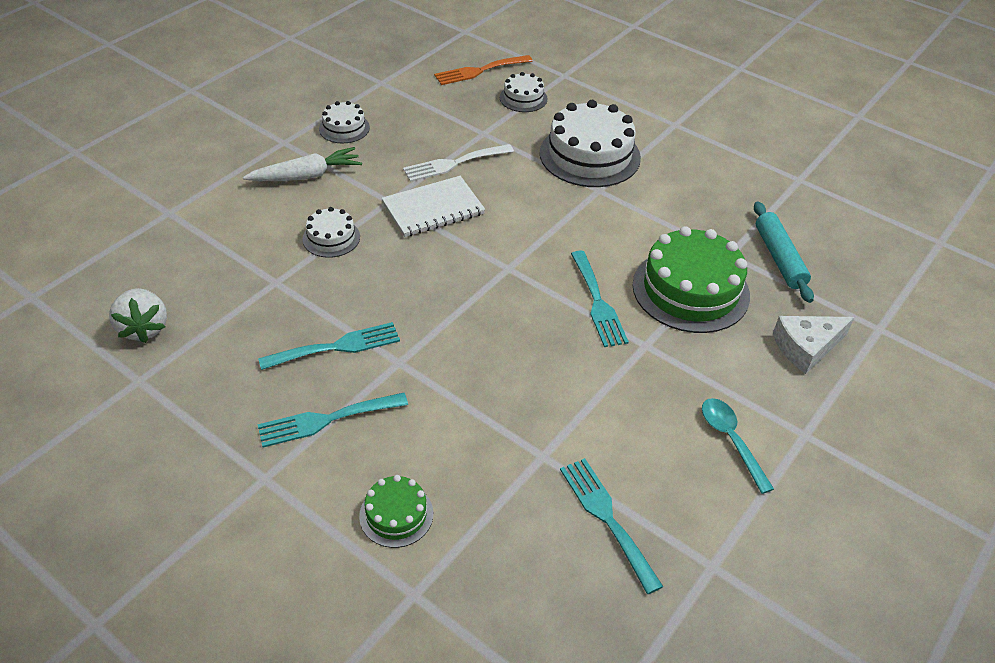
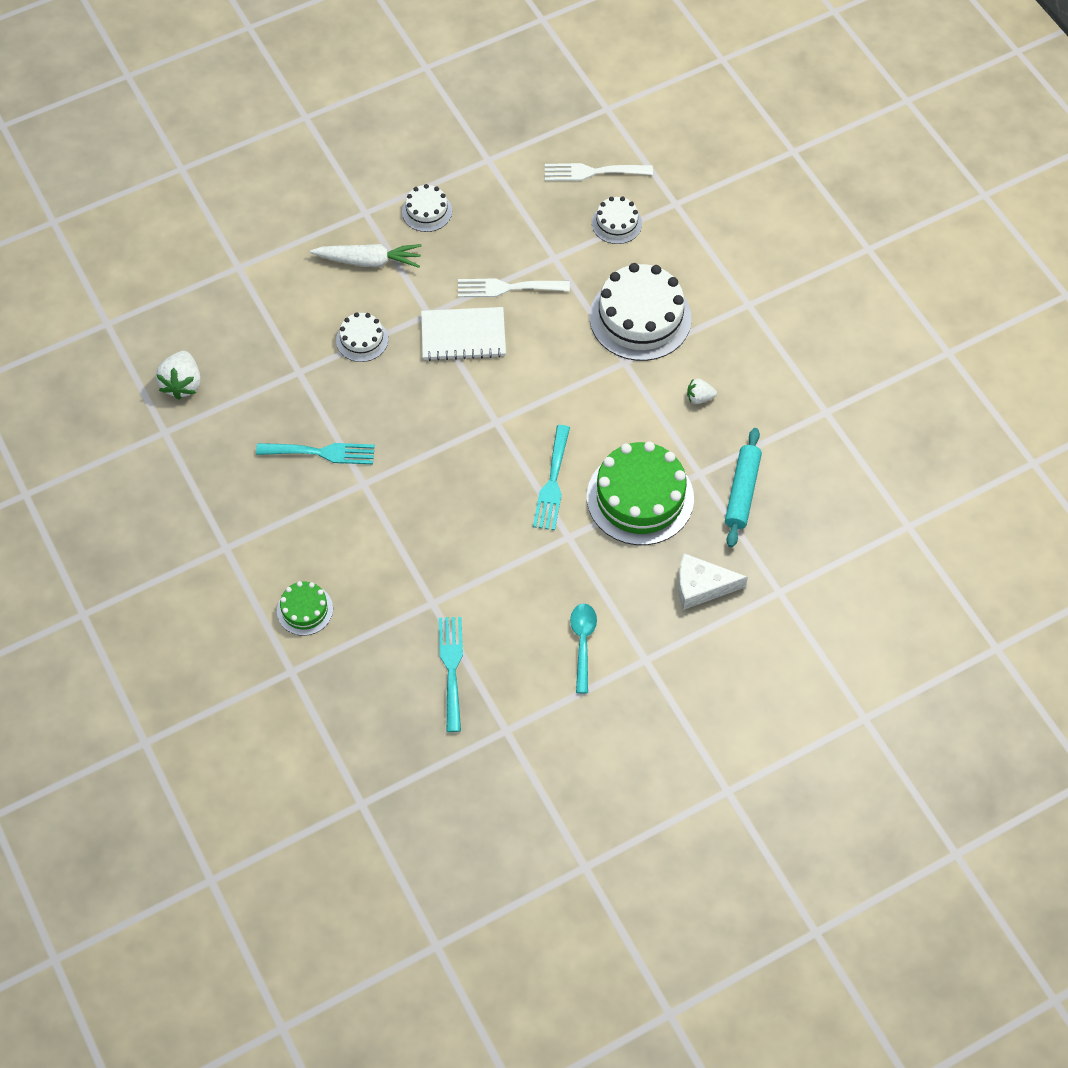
camera: 25 degrees right, 15 degrees up
(326, 420) = (287, 515): turquoise fork -> none
(479, 71) = (592, 172): orange fork -> white fork
(685, 198) = (699, 397): none -> white strawberry

